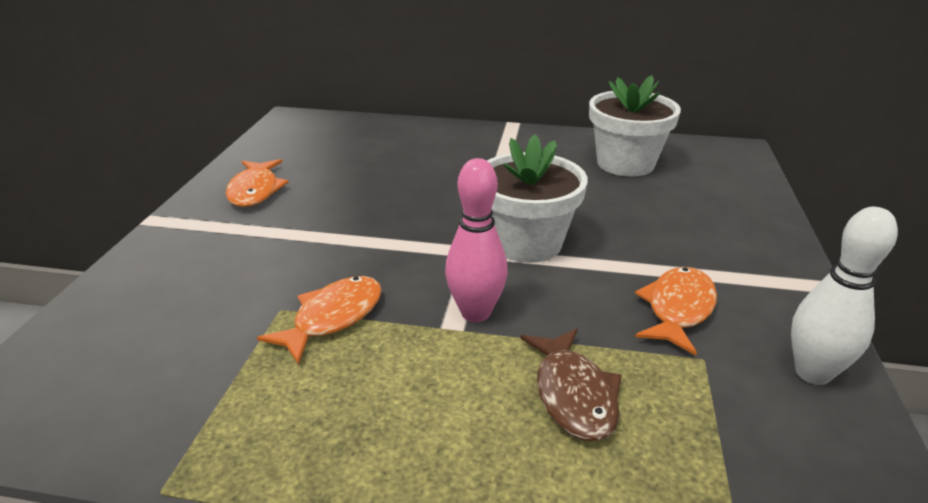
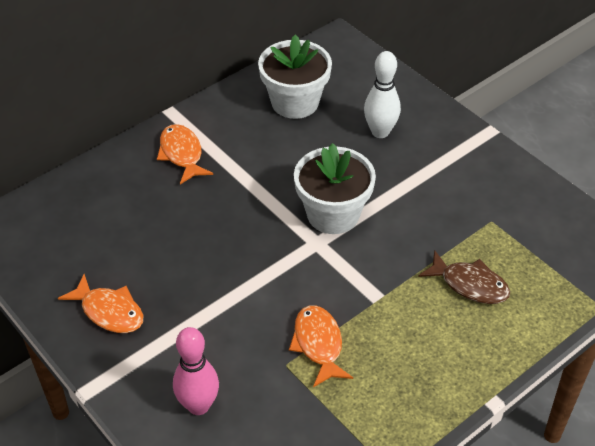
camera: 50 degrees left, 15 degrees up
(475, 313) = (375, 280): pink bowling pin -> pink bowling pin (198, 405)
(678, 309) = (451, 200): orange fish -> orange fish (182, 154)
(812, 373) = (532, 193): white bowling pin -> white bowling pin (380, 132)

